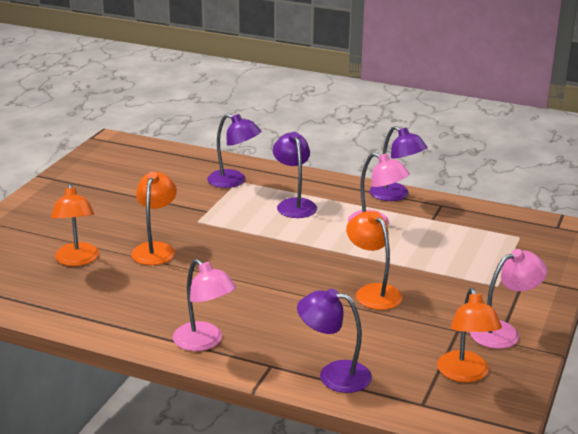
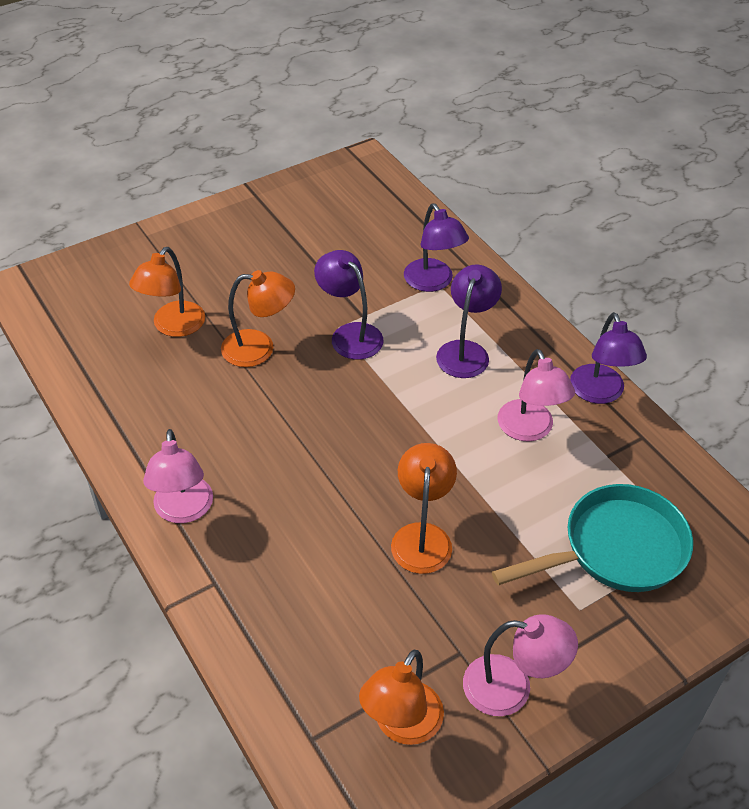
camera: 35 degrees right, 20 degrees up
(155, 249) = (259, 348): orange lamp -> orange lamp turned 45 degrees clockwise
(334, 375) = (262, 636): purple lamp -> purple lamp (350, 334)
(485, 254) = (615, 549): none -> turquoise pan

